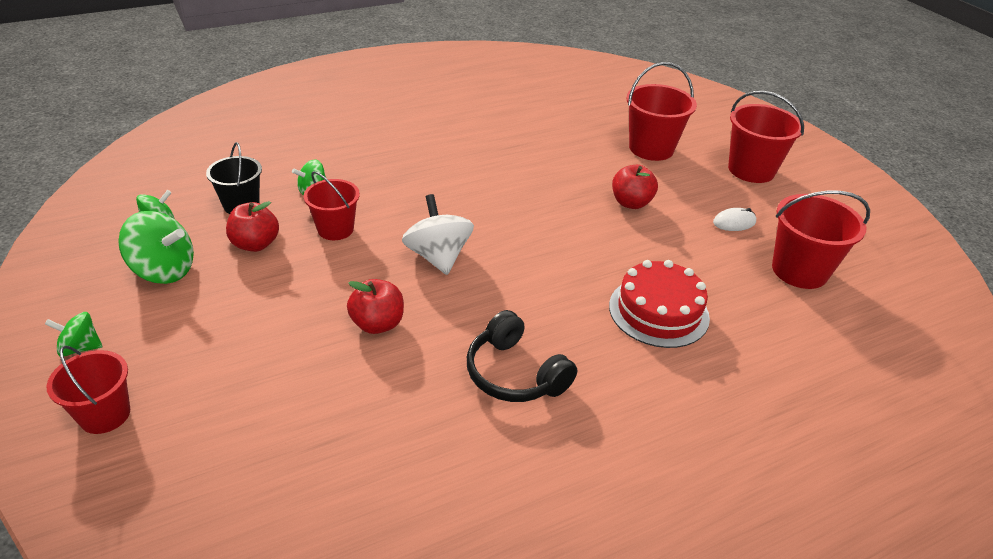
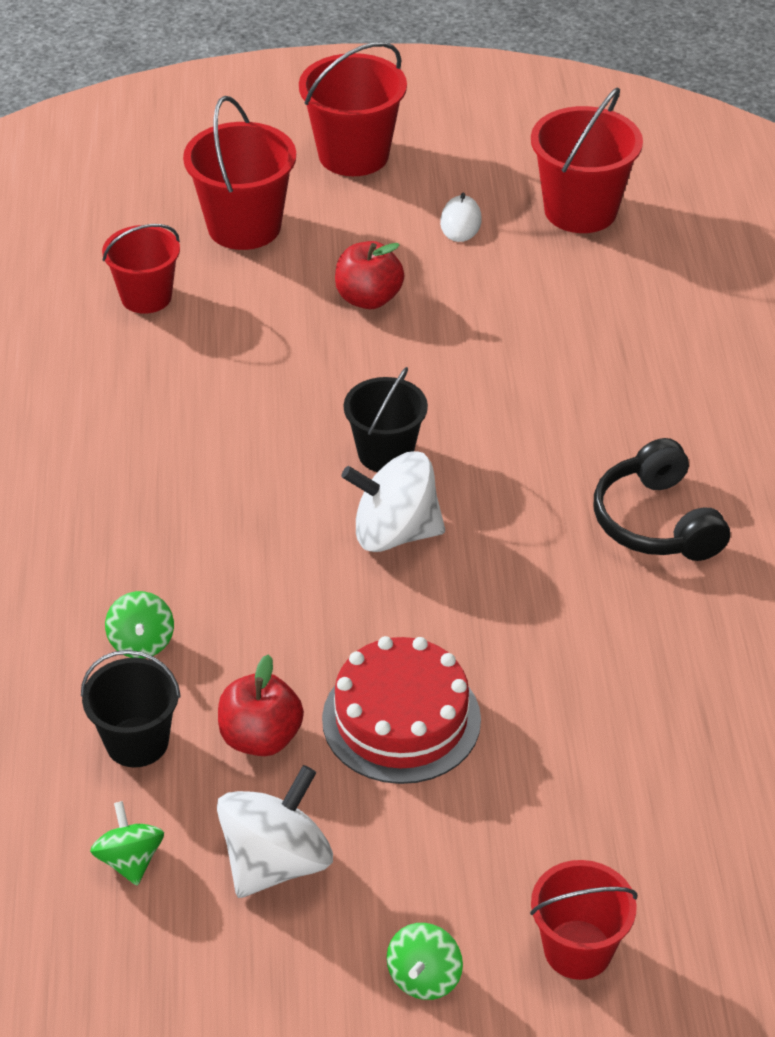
camera: 65 degrees left, 5 degrees up
(164, 270) = (276, 862): green spinning top -> white spinning top
(335, 229) = (269, 633): red bucket -> red bucket (146, 297)
(377, 324) = (512, 630): red apple -> none
(503, 238) = (385, 453): none -> black bucket
(515, 373) = (656, 522): black headphones -> black headphones turned 90 degrees clockwise
(658, 311) = (600, 359): red cake -> red cake (401, 719)

